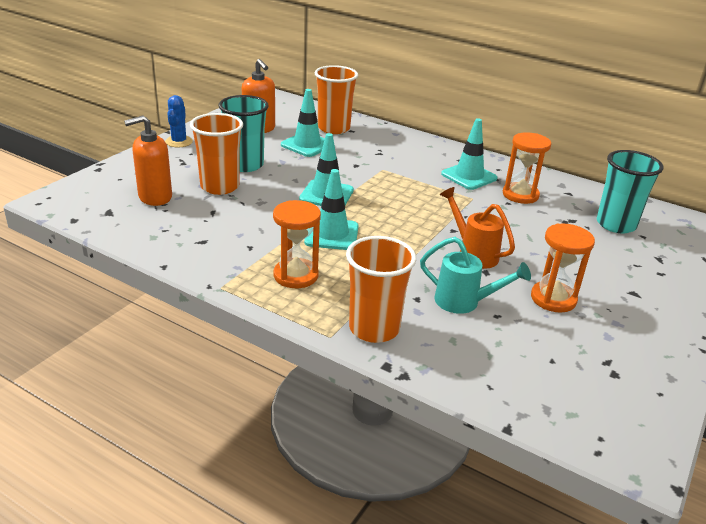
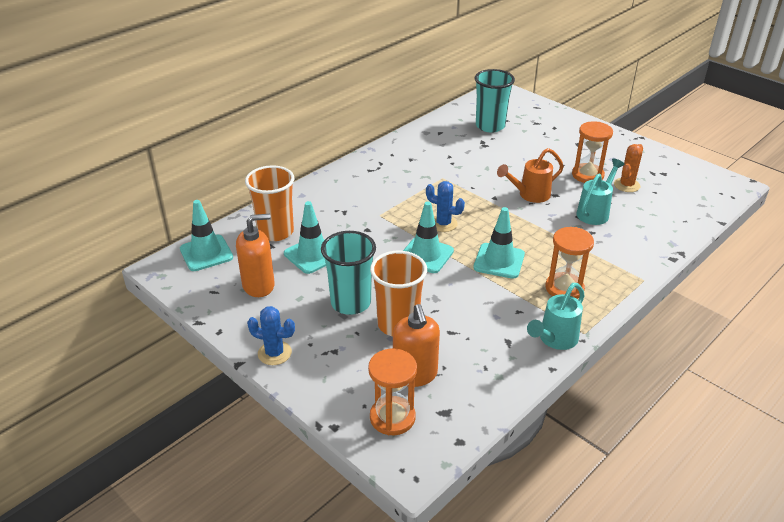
camera: 75 degrees left, 5 degrees up
(207, 268) = (554, 340): none -> turquoise watering can
(374, 328) = (632, 258): orange cup -> none
(384, 202) = (443, 224): none -> blue cactus
(469, 176) = (403, 171): turquoise traffic cone -> turquoise traffic cone (206, 253)
(520, 195) = (440, 154): orange hourglass -> orange hourglass (392, 417)
(551, 333) = (626, 185): none -> orange cactus

